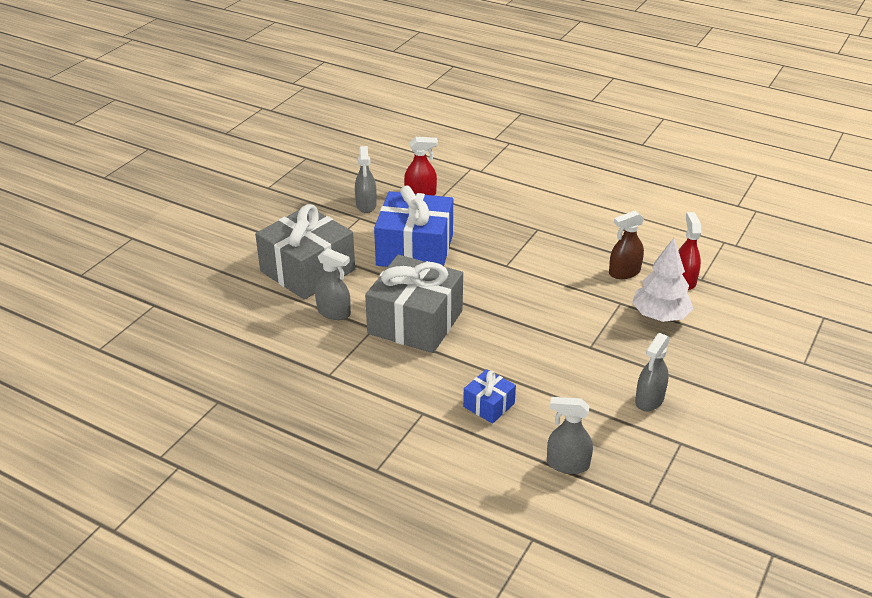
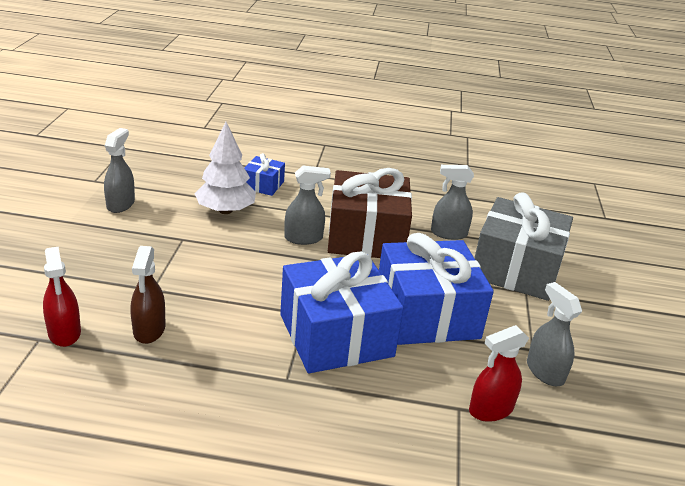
camera: 155 degrees right, 5 degrees down
(415, 322) = (366, 236): grey gift -> brown gift
(491, 247) = (336, 335): none -> blue gift
(567, 464) = (188, 160): grey spray bottle -> grey spray bottle (303, 238)
(624, 272) = (149, 330): brown spray bottle -> brown spray bottle turned 135 degrees clockwise
(660, 316) = (103, 281): white tree -> white tree (225, 210)

